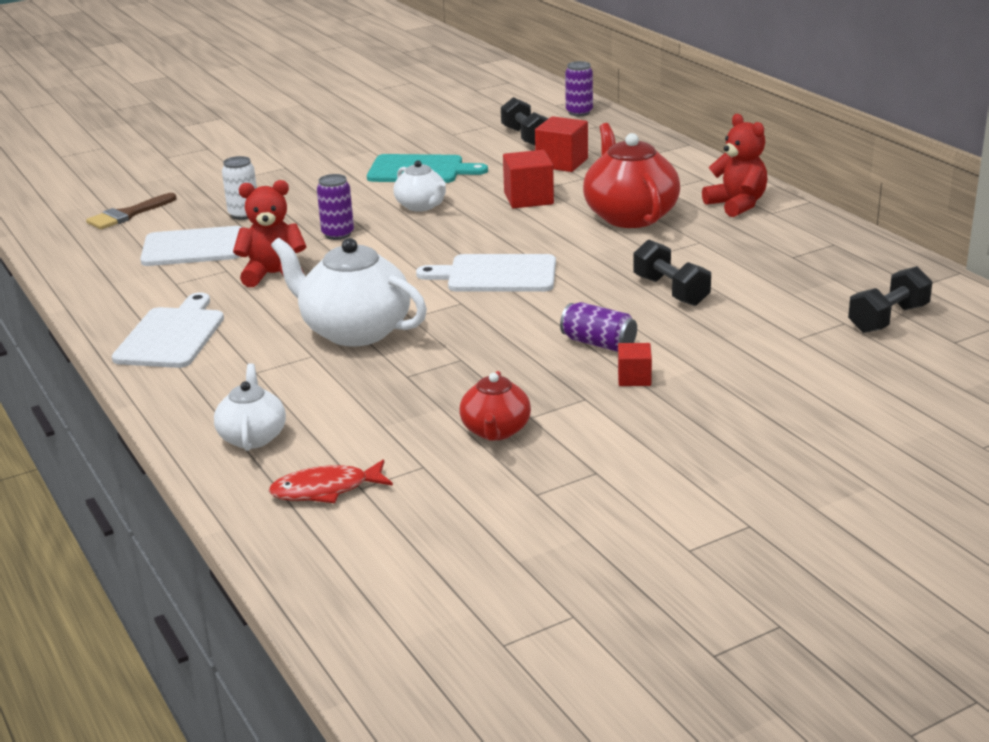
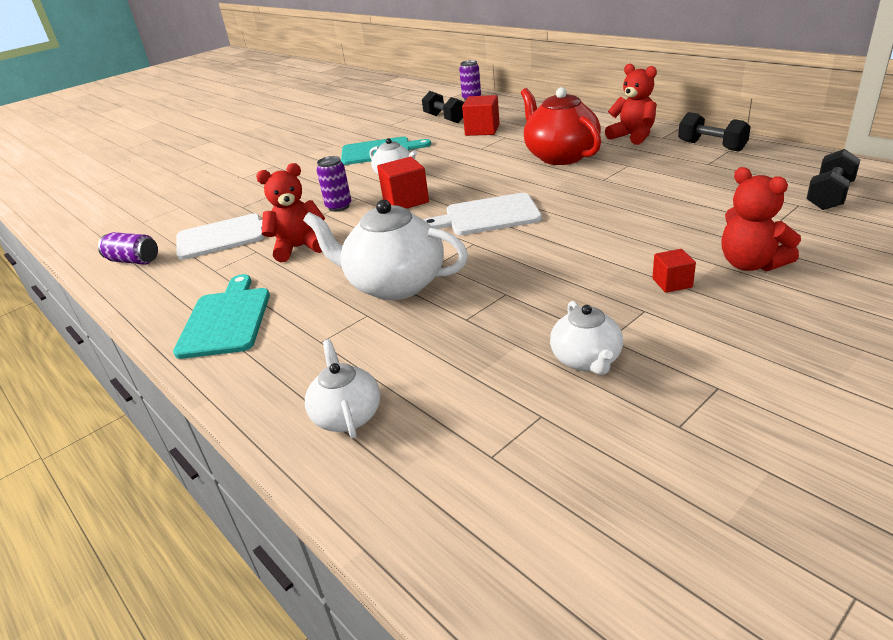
camera: 10 degrees left, 5 degrees up
(128, 214) = (156, 220): brown brush -> none
(172, 336) = (226, 319): white cutting board -> turquoise cutting board
(244, 214) = (254, 204): white can -> none
(326, 490) = (455, 467): red fish -> none
(495, 431) = (586, 360): red teapot -> white teapot
(528, 198) = (474, 157): red cube -> red cube (405, 201)
(598, 343) = (615, 257): purple can -> purple can (134, 260)
(670, 291) = (638, 204): black dumbbell -> black dumbbell (711, 146)
(730, 374) = (750, 264): none -> red teddy bear

